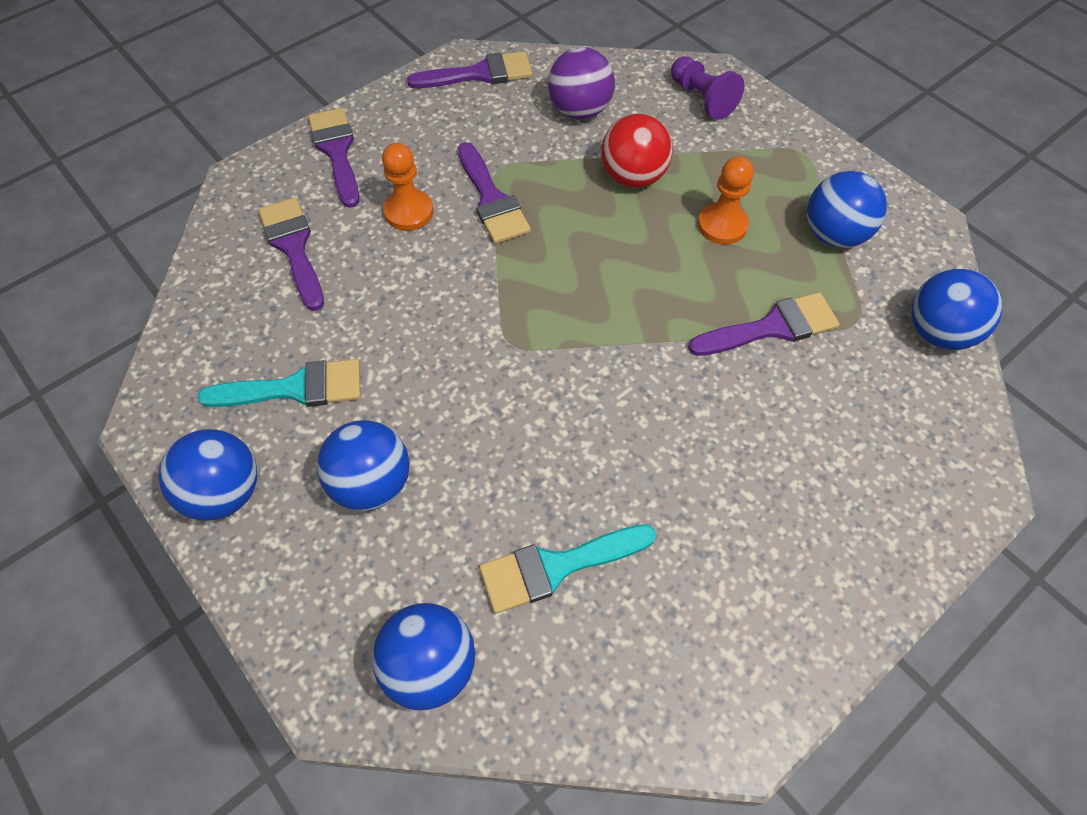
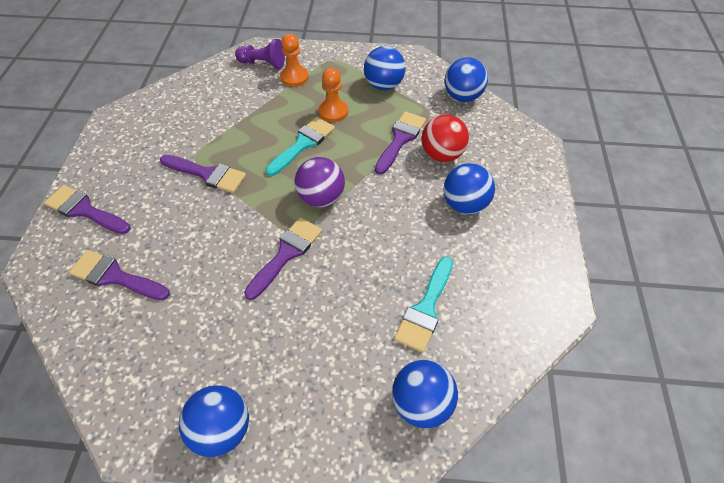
camera: 45 degrees left, 5 degrees down
(295, 388) = (202, 343): turquoise brush -> turquoise brush (303, 144)
(372, 483) = (299, 351): blue ball -> blue ball (464, 204)
(409, 212) = (166, 211): orange pawn -> orange pawn (294, 77)
(480, 74) = (130, 119): purple brush -> purple brush (286, 253)
(580, 111) = (207, 104): purple ball -> purple ball (321, 198)
(633, 177) = (269, 118): red ball -> red ball (441, 154)

